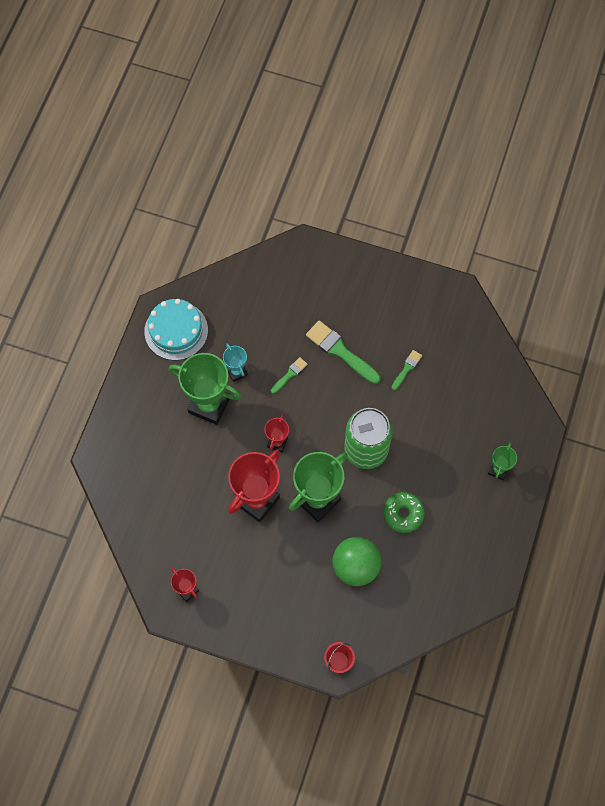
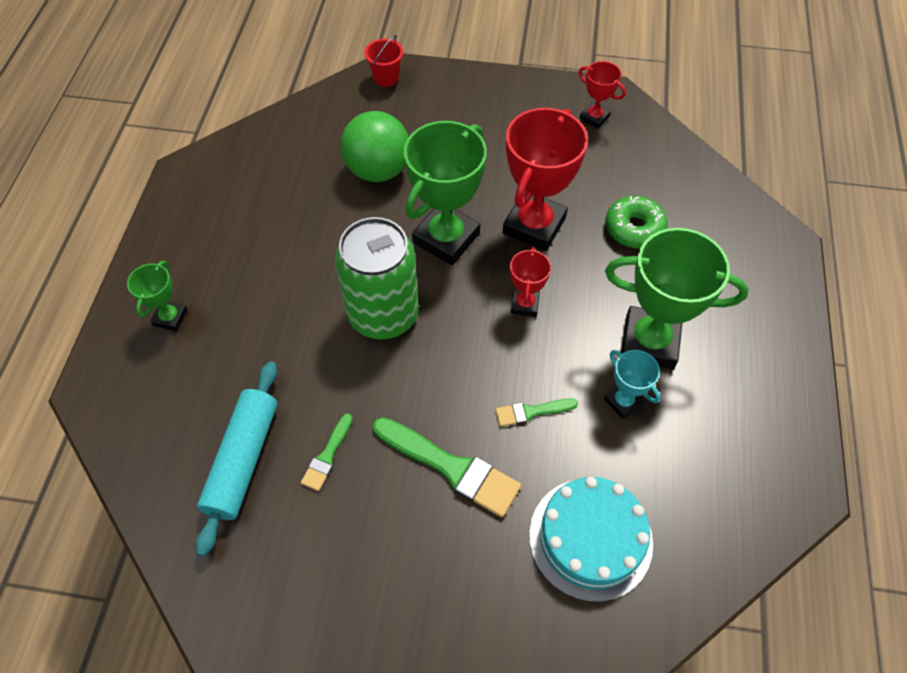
camera: 170 degrees right, 10 degrees down
(176, 330) = (754, 456): turquoise cake -> turquoise cake (590, 538)
(290, 374) = (531, 412): green brush -> green brush turned 45 degrees clockwise
(403, 514) = (317, 239): green donut -> green donut (634, 228)
(453, 374) = (243, 460): none -> turquoise rolling pin

